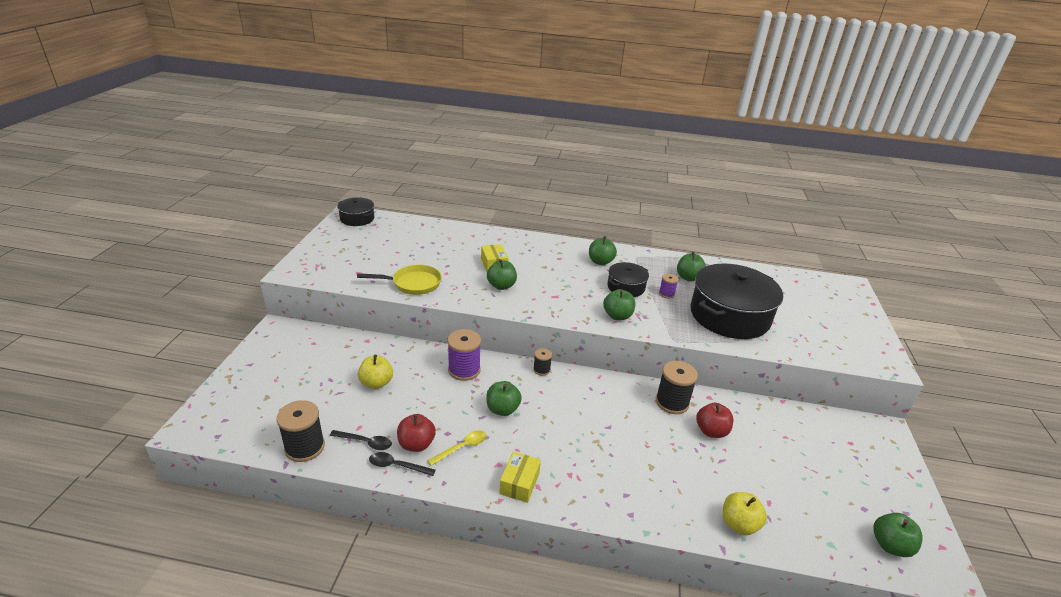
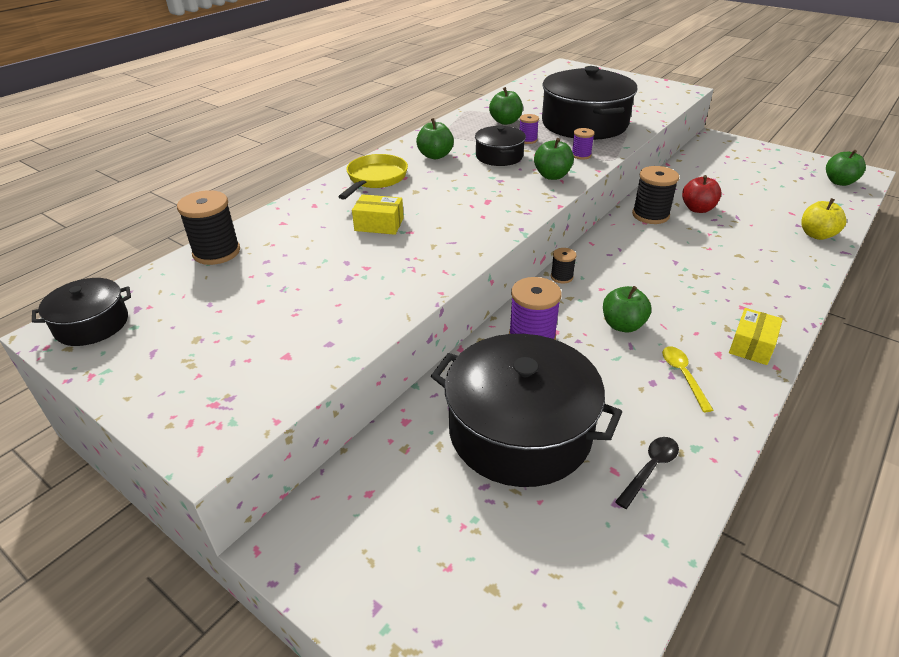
camera: 60 degrees left, 5 degrees up
(305, 447) = (643, 548): black spool -> black spool (216, 252)
(376, 383) = (520, 431): yellow apple -> black pot
(397, 466) = (705, 444): black spoon -> none
(413, 284) = (371, 303): yellow pan -> yellow pan (375, 179)
(416, 444) = (667, 416): red apple -> none
(501, 286) = (436, 231): green apple -> none
(519, 483) = (751, 345): yellow box -> yellow box turned 75 degrees clockwise
(666, 323) = (581, 155): none -> purple spool

